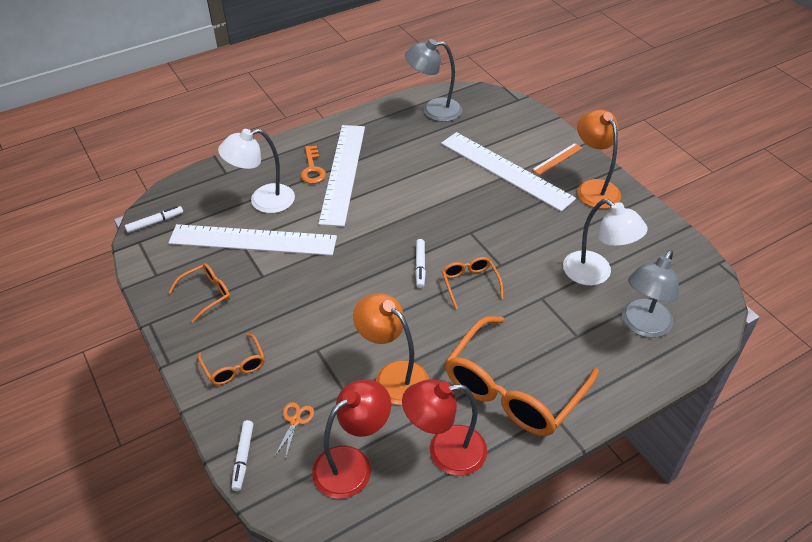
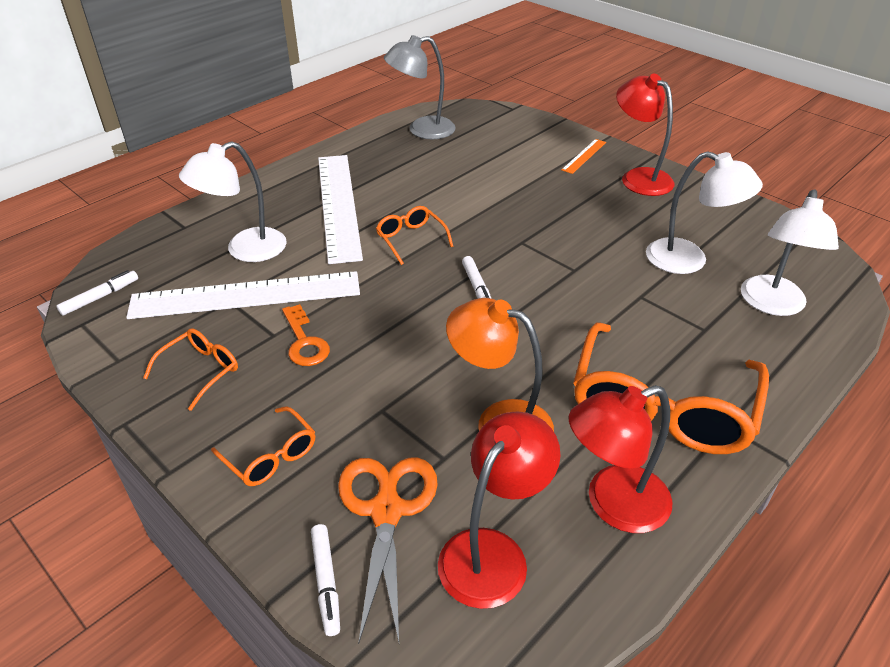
camera: 15 degrees left, 5 degrees down
(295, 421) = (386, 511): orange scissors -> orange scissors, size x2.13
(312, 169) = (298, 207): orange key -> orange key (304, 342)
(470, 283) = (547, 296): orange glasses -> orange glasses (411, 239)
(506, 170) = (532, 175): white ruler -> none
(593, 188) = (638, 177): orange lamp -> red lamp
(642, 326) = (772, 305): grey lamp -> white lamp

